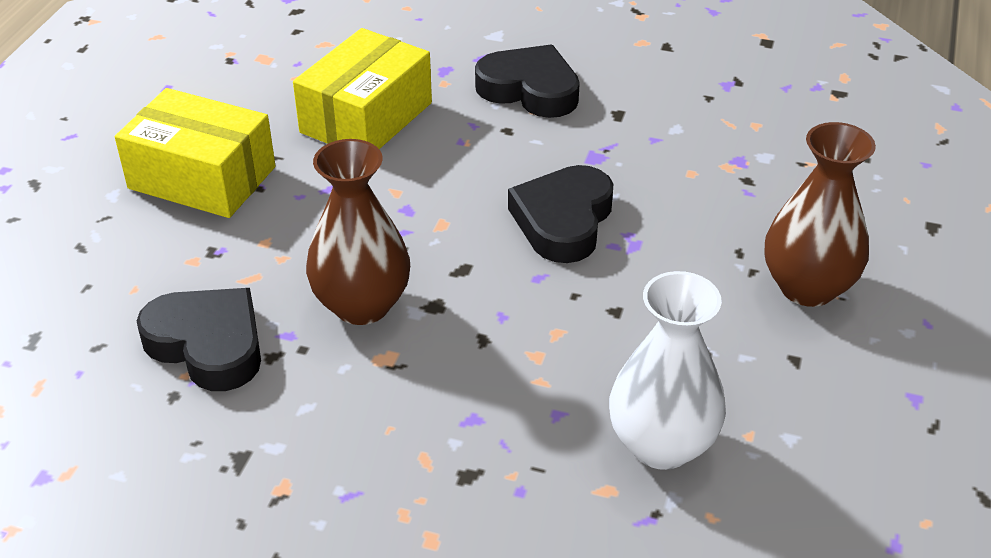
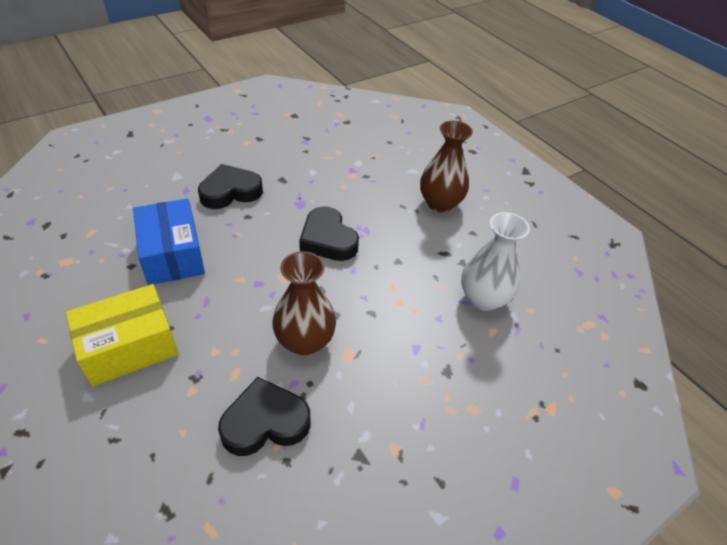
camera: 55 degrees left, 5 degrees up
(366, 118) = (173, 254): yellow box -> blue box

